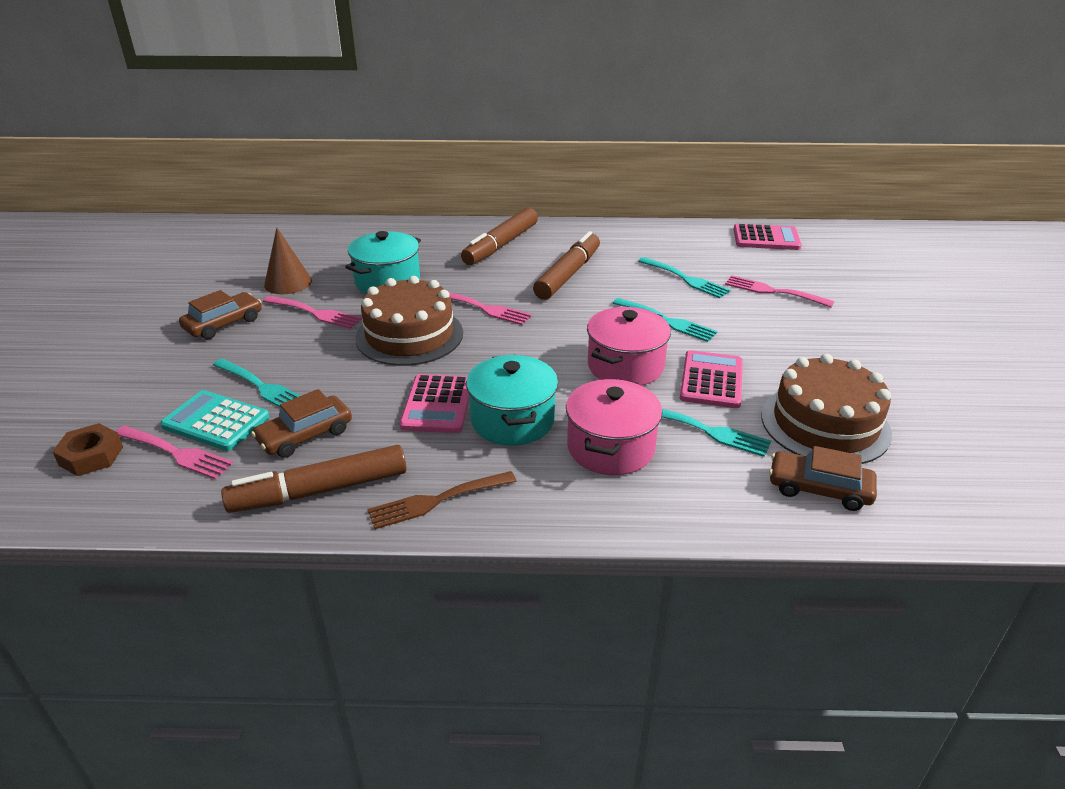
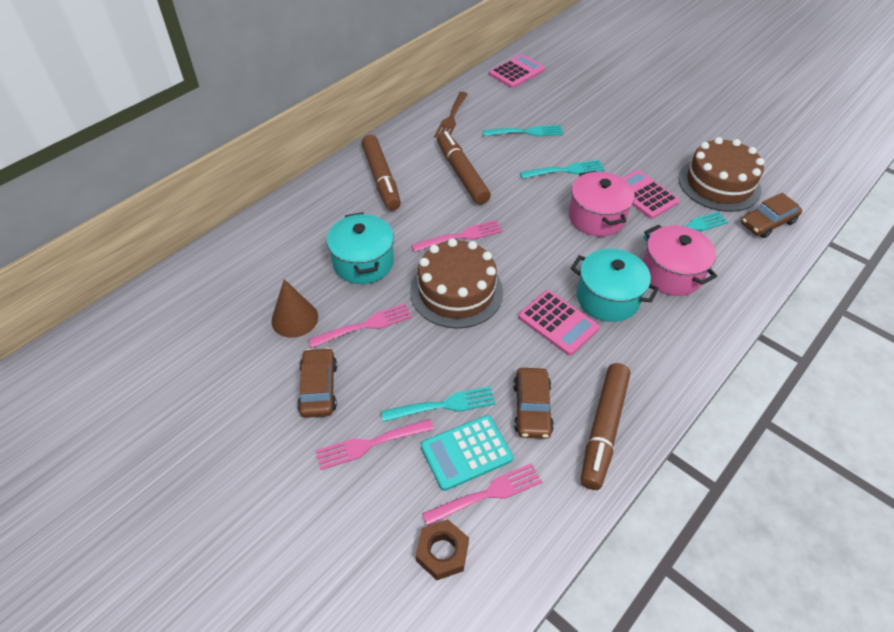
camera: 50 degrees left, 15 degrees up
(437, 500) = (659, 376): brown fork -> brown fork (451, 118)
(773, 291) = (578, 112): pink fork -> pink fork (370, 444)

